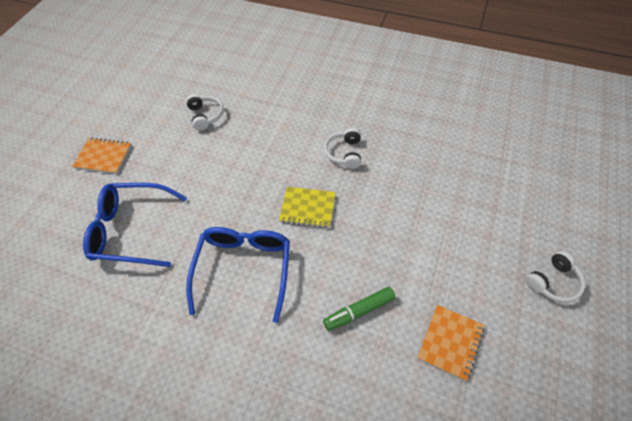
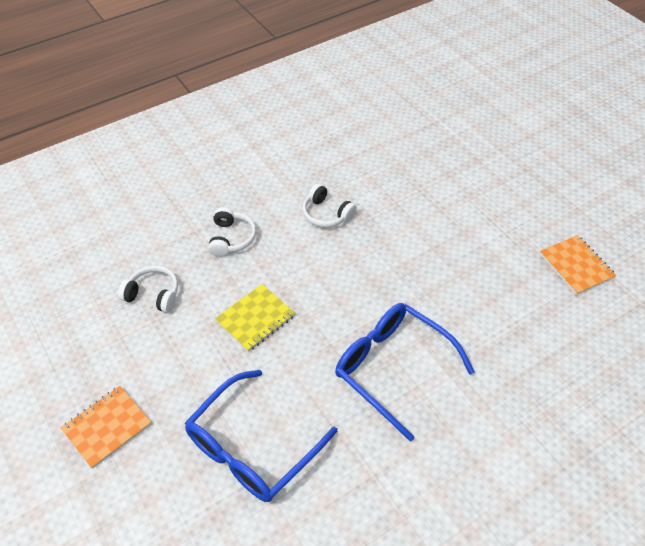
camera: 55 degrees left, 5 degrees down
(307, 208) = (365, 278): yellow notebook -> yellow notebook (255, 319)
(359, 311) = (506, 306): green marker -> none
(553, 282) = (569, 174): white headphones -> white headphones (231, 238)

